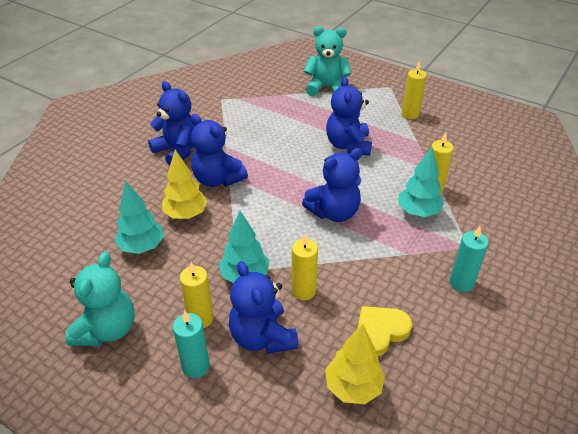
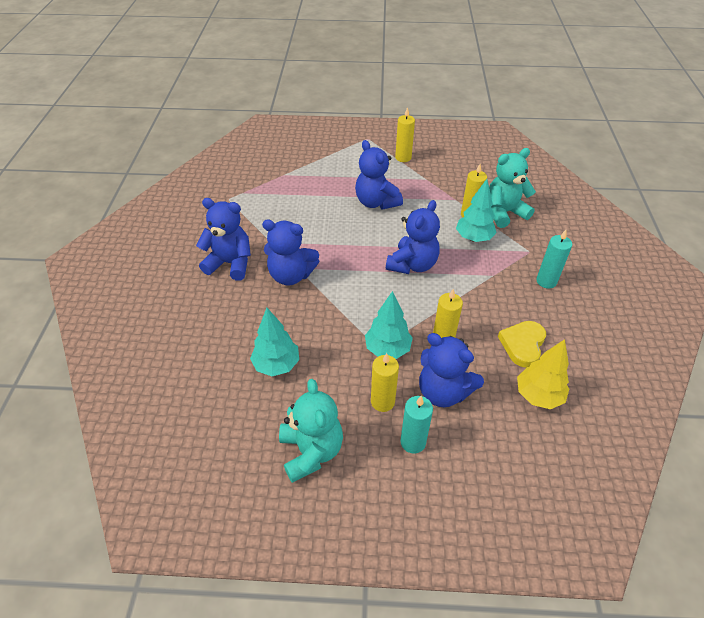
camera: 30 degrees left, 5 degrees up
(186, 214) = (290, 318): yellow tree -> none
(326, 88) = (315, 156): turquoise teddy bear -> turquoise teddy bear (504, 213)

